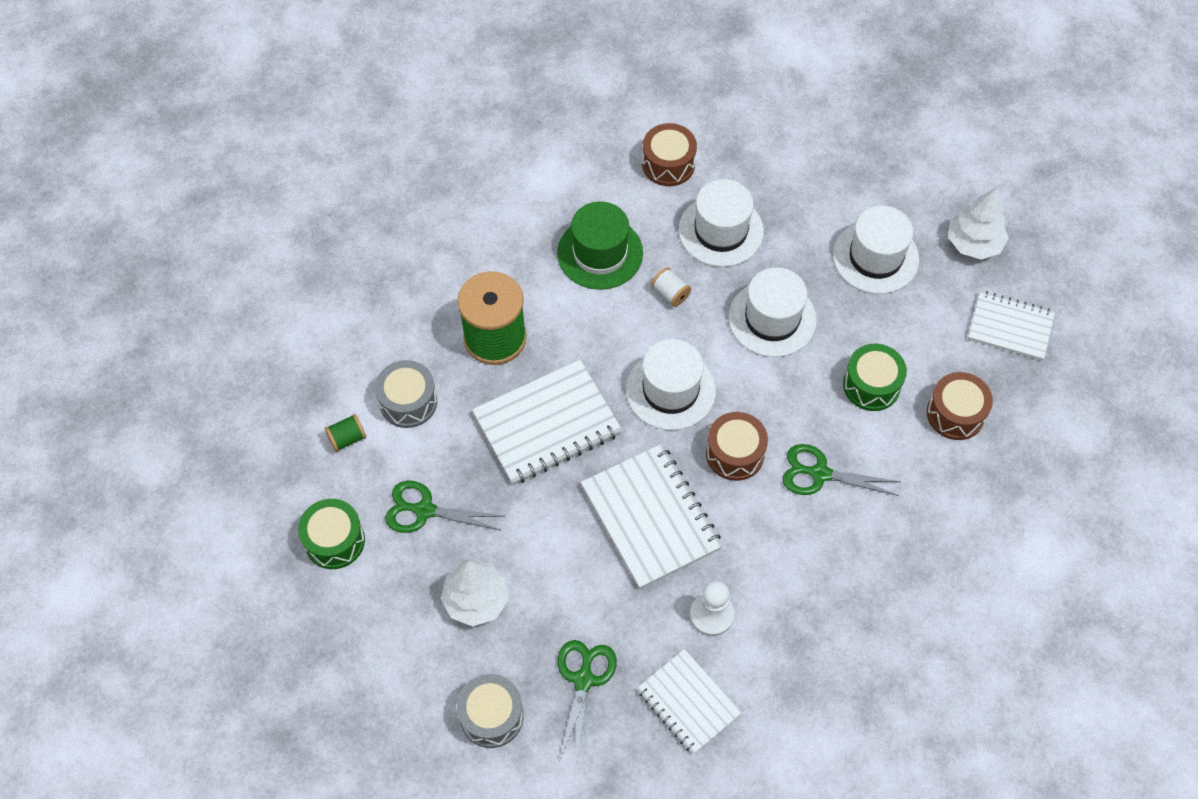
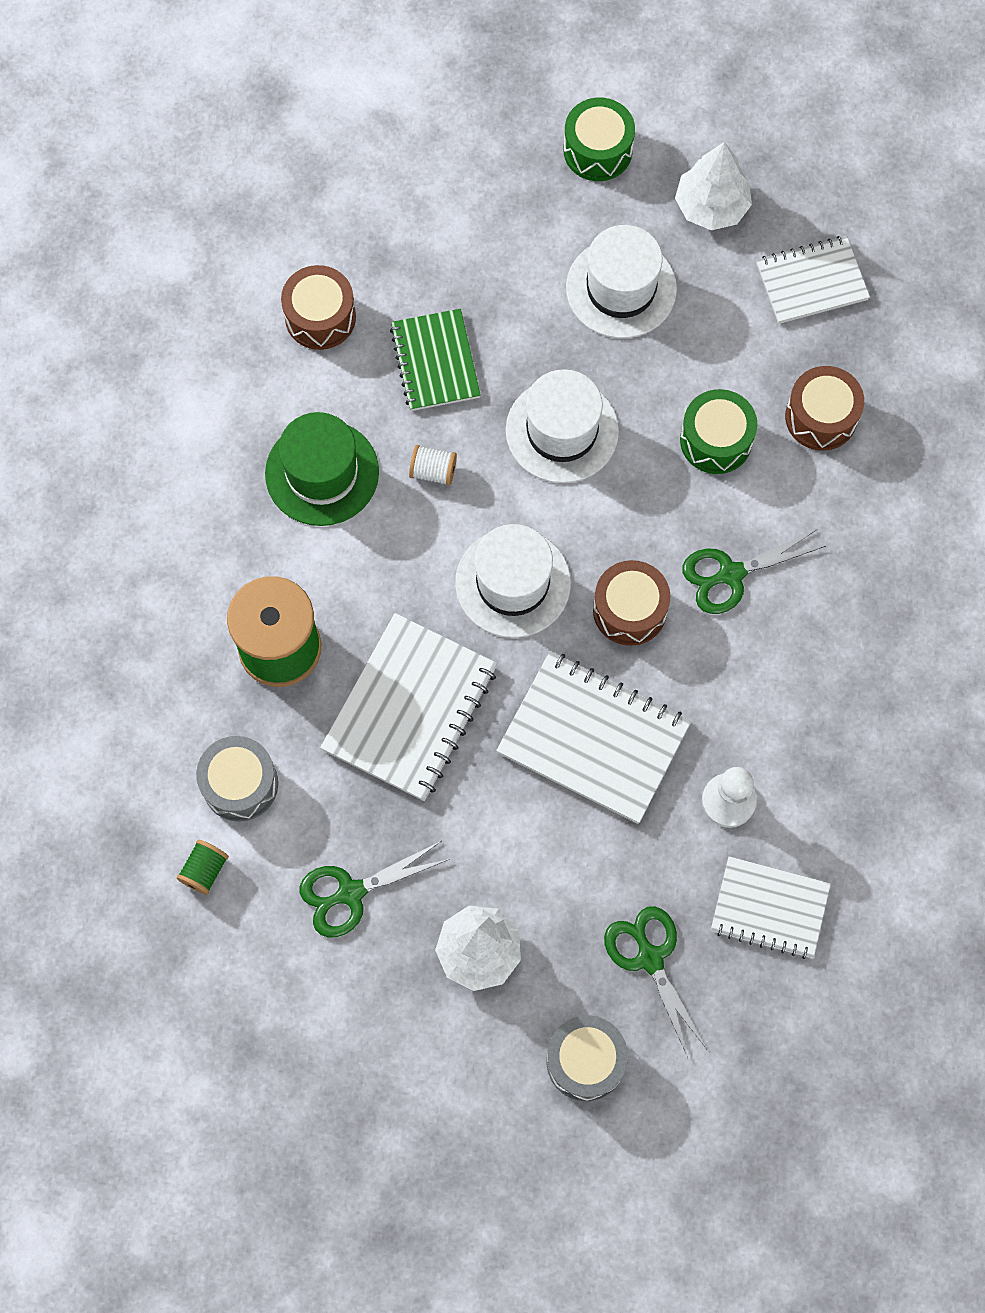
camera: 35 degrees left, 10 degrees up
(334, 540) = (279, 992): green drum -> green drum (597, 150)
(721, 231) = (435, 362): white hat -> green notebook

